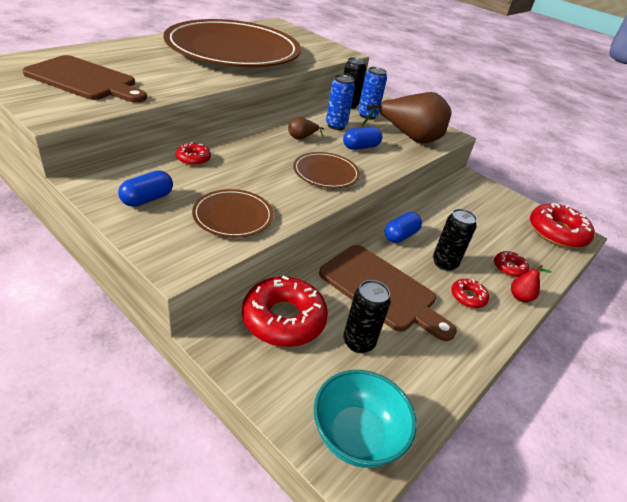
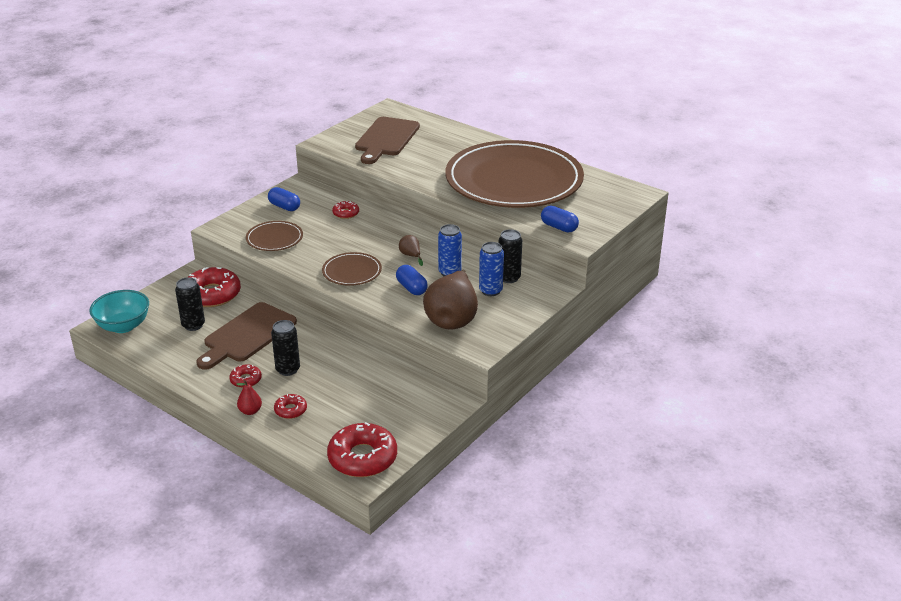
camera: 90 degrees right, 5 degrees down
(400, 235) = (322, 345): blue capsule -> blue capsule (559, 227)

